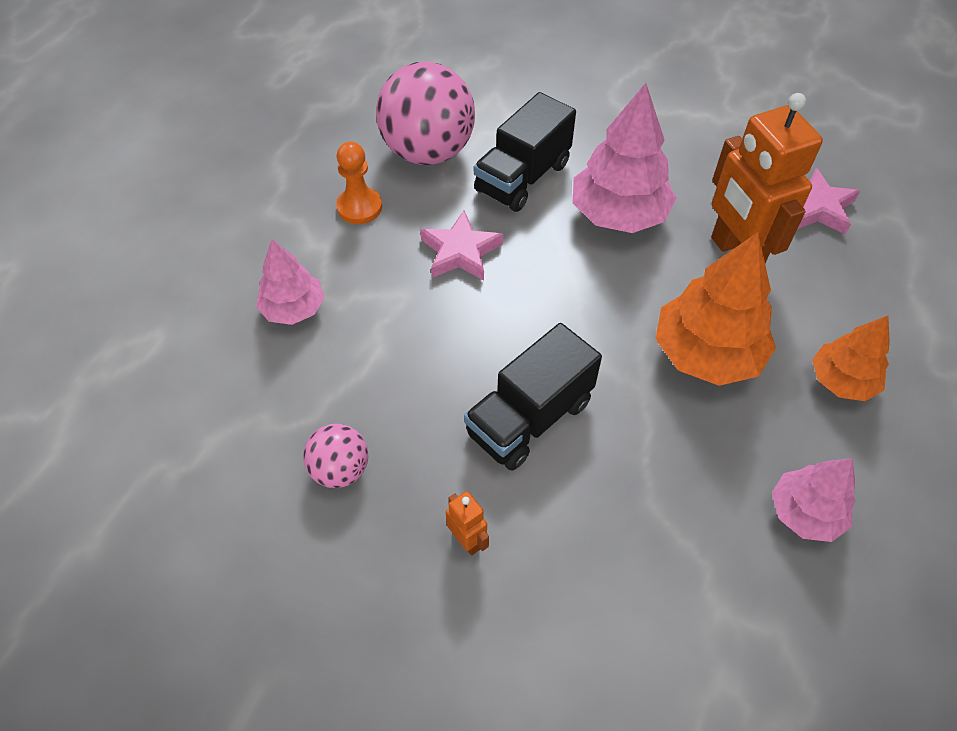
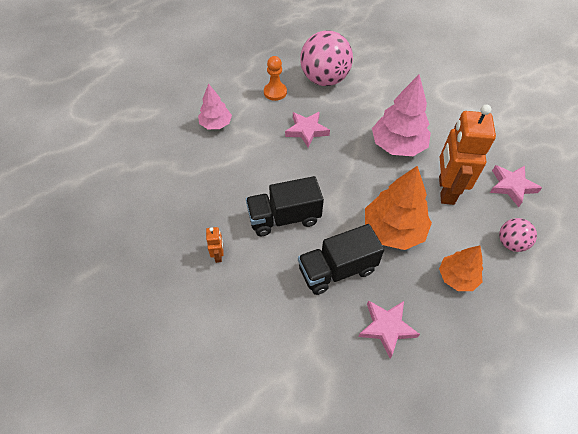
camera: 30 degrees right, 0 degrees up
(340, 470) = (187, 199): pink ball -> pink ball (510, 243)
(523, 177) = (362, 109): black truck -> black truck (337, 270)
(805, 513) = (386, 328): pink tree -> pink star

